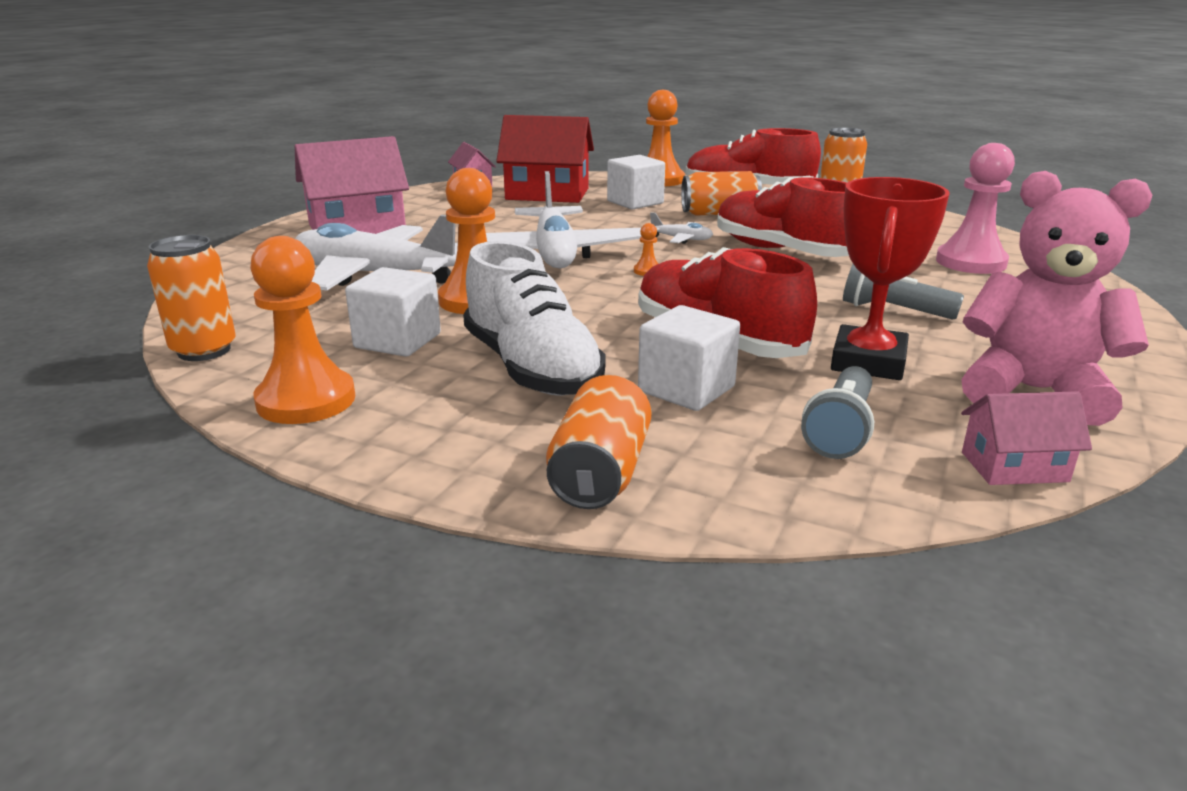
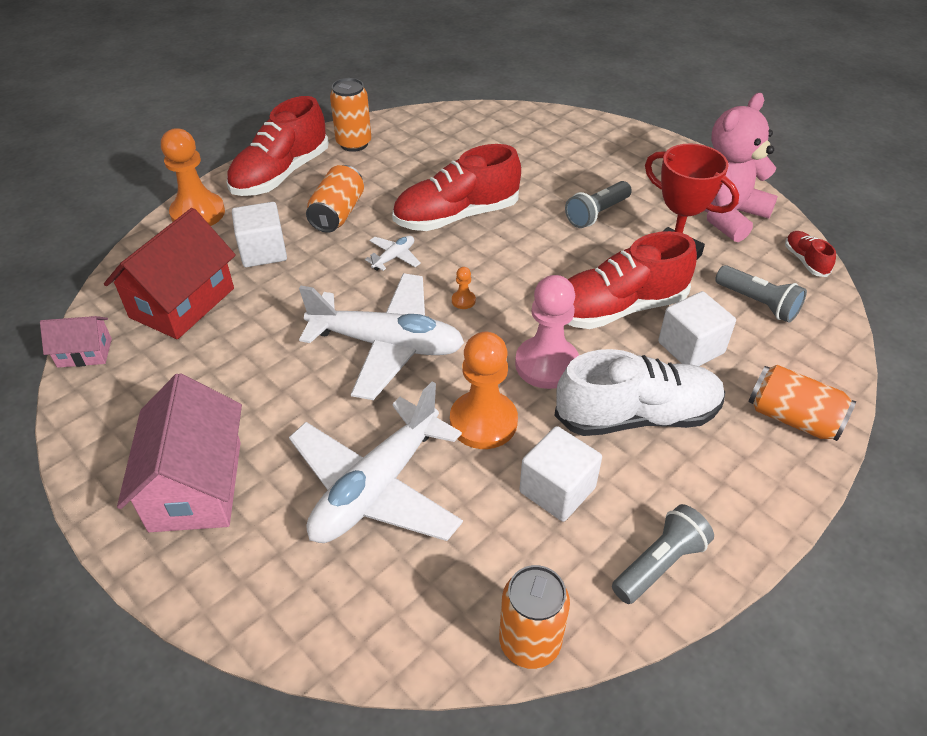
camera: 70 degrees left, 20 degrees up
(306, 400) = (659, 564): orange pawn -> grey flashlight
(971, 262) = (526, 146): pink pawn -> pink pawn (546, 364)
(1014, 467) = (805, 261): pink house -> red shoe

